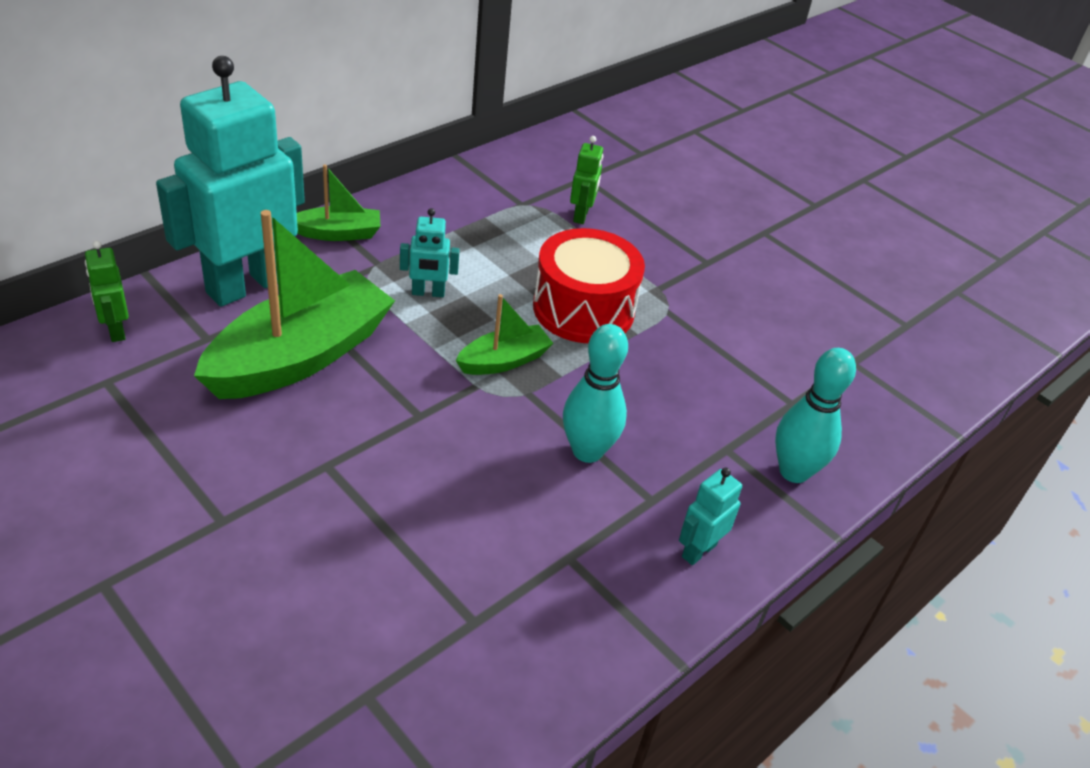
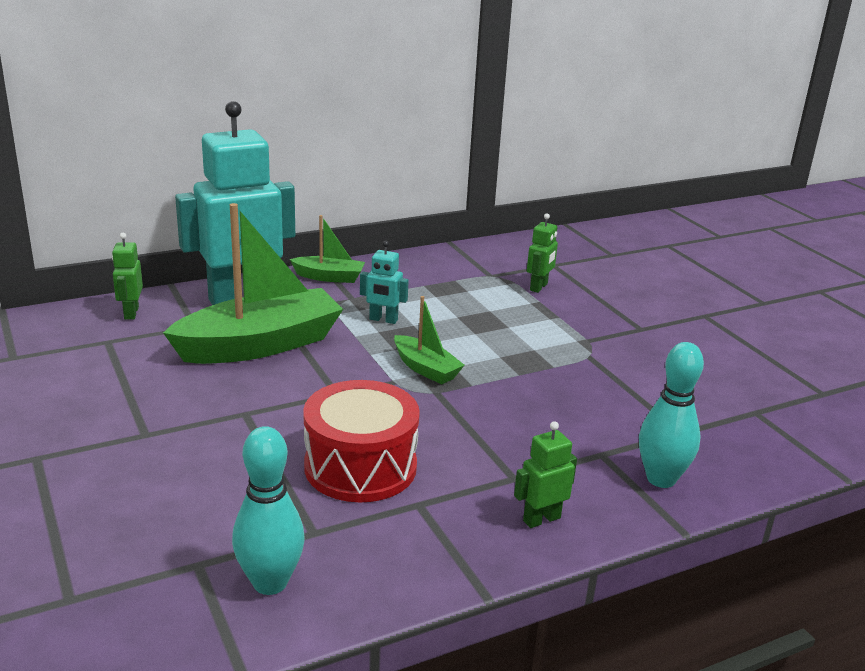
camera: 20 degrees right, 15 degrees down
(504, 361) = (426, 369): green boat -> green boat turned 60 degrees clockwise
(583, 309) = (512, 345): red drum -> red drum (360, 467)
(587, 451) = (470, 436): turquoise bowling pin -> turquoise bowling pin (270, 582)
(698, 550) = (541, 519): turquoise robot -> green robot

